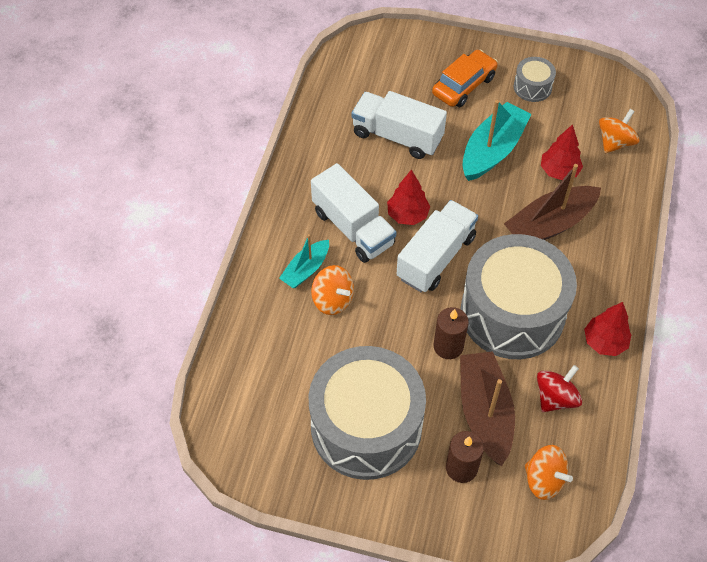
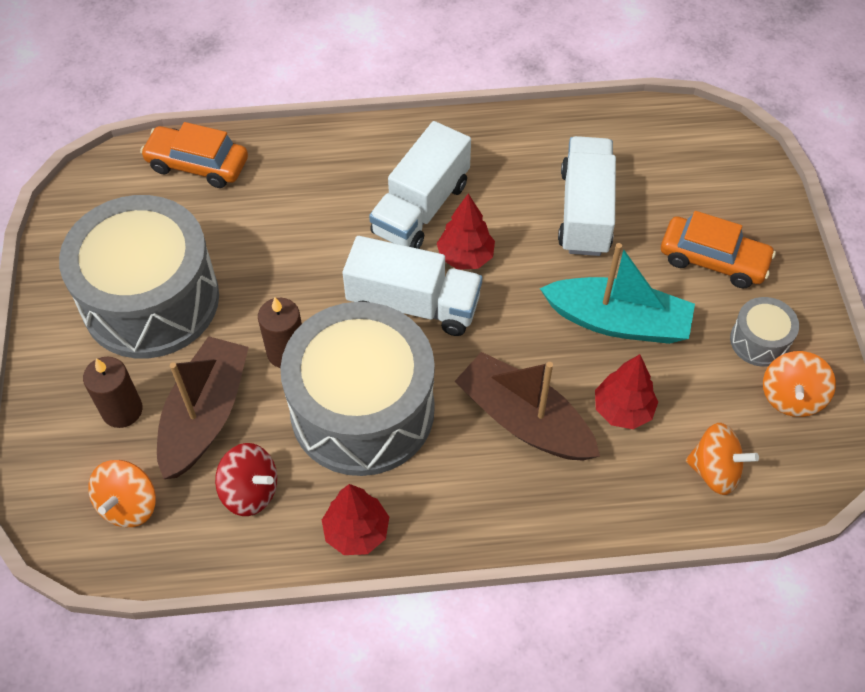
camera: 70 degrees right, 0 degrees up
(242, 363) = (197, 165): none -> orange car
(306, 269) = (342, 182): turquoise boat -> none
(332, 300) = (310, 219): orange spinning top -> orange spinning top (791, 397)
(484, 412) = (205, 415): brown boat -> brown boat turned 45 degrees counterclockwise

